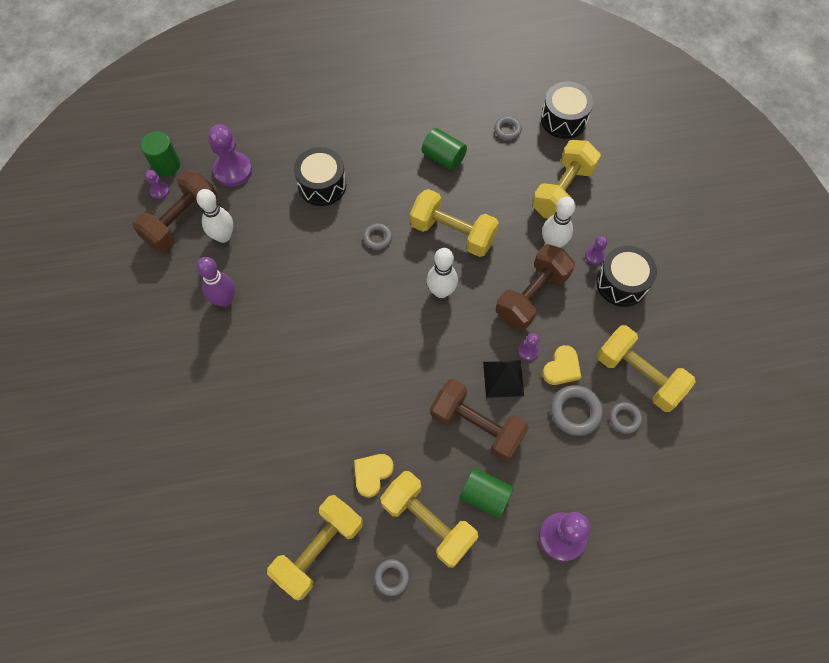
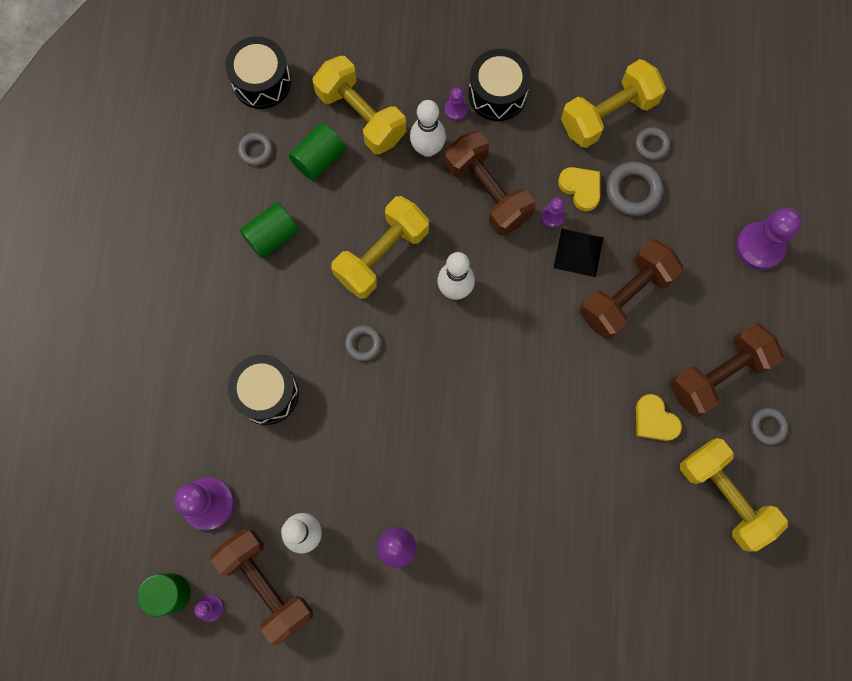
camera: 75 degrees left, 10 degrees up
(428, 522) = (718, 374): yellow dumbbell -> brown dumbbell
(485, 495) = (702, 309): green cylinder -> green cylinder (319, 159)

